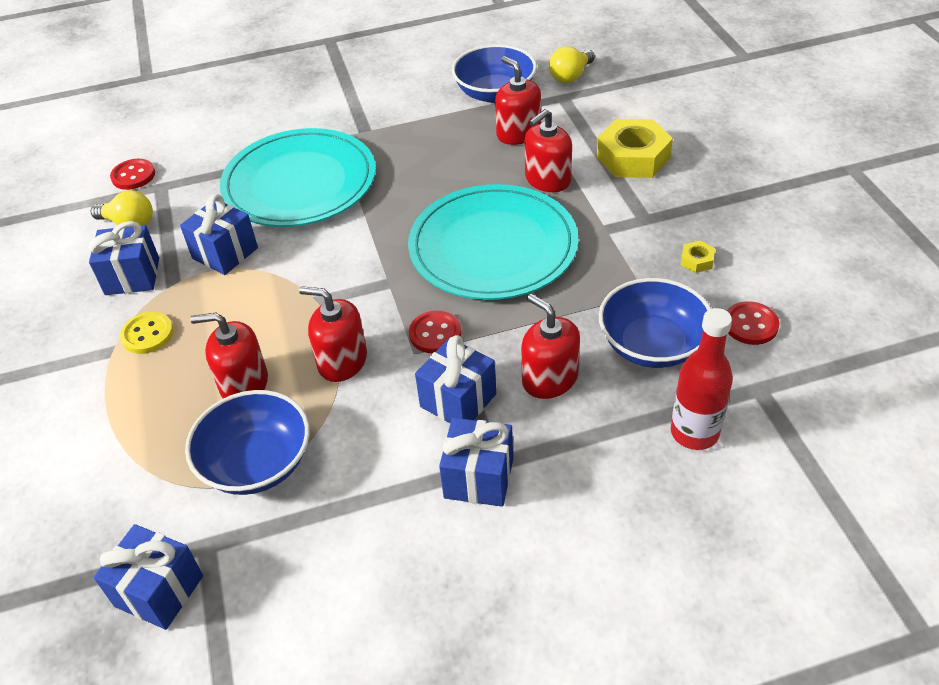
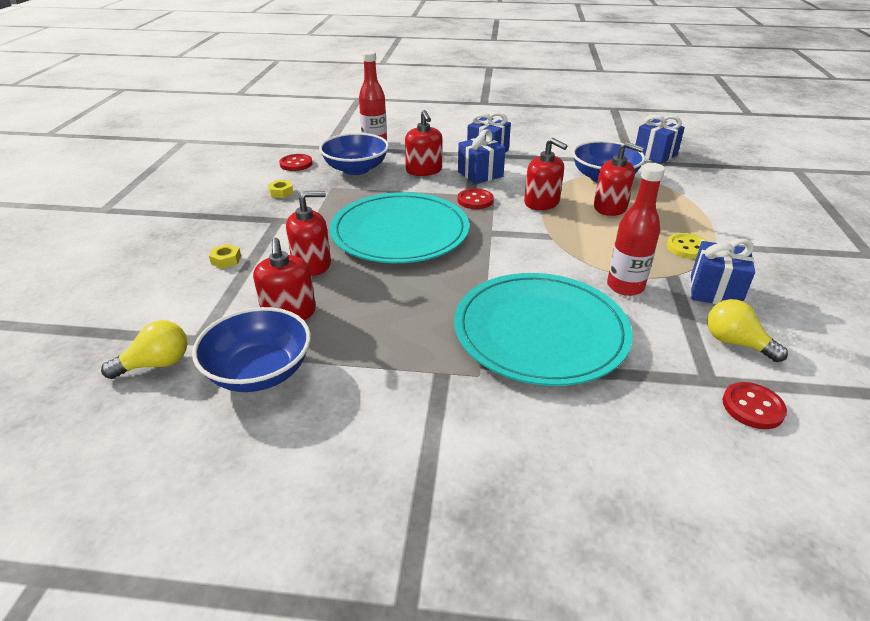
camera: 160 degrees left, 10 degrees down
(225, 253) = (625, 286): blue gift -> red bottle
(633, 157) = (226, 260): yellow nut -> yellow nut, size x0.43

